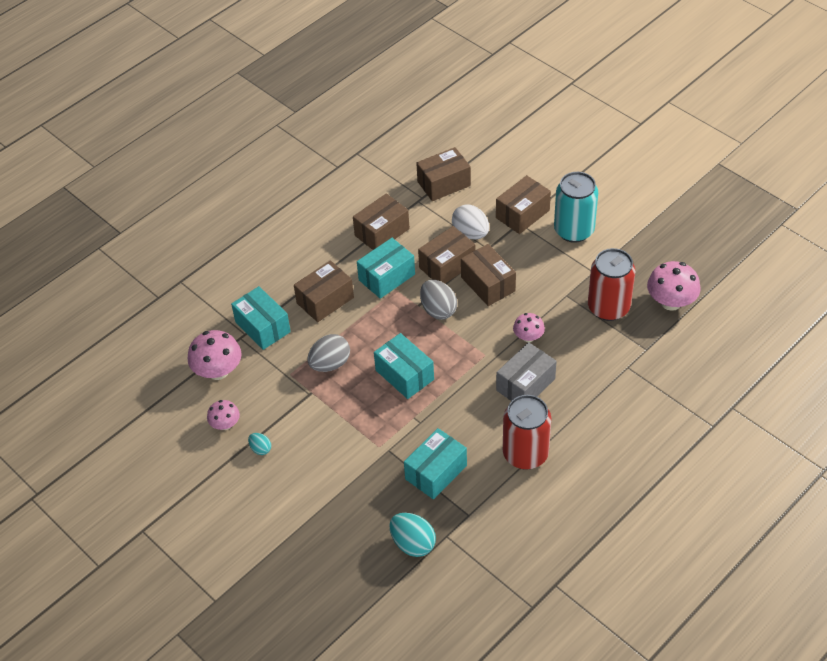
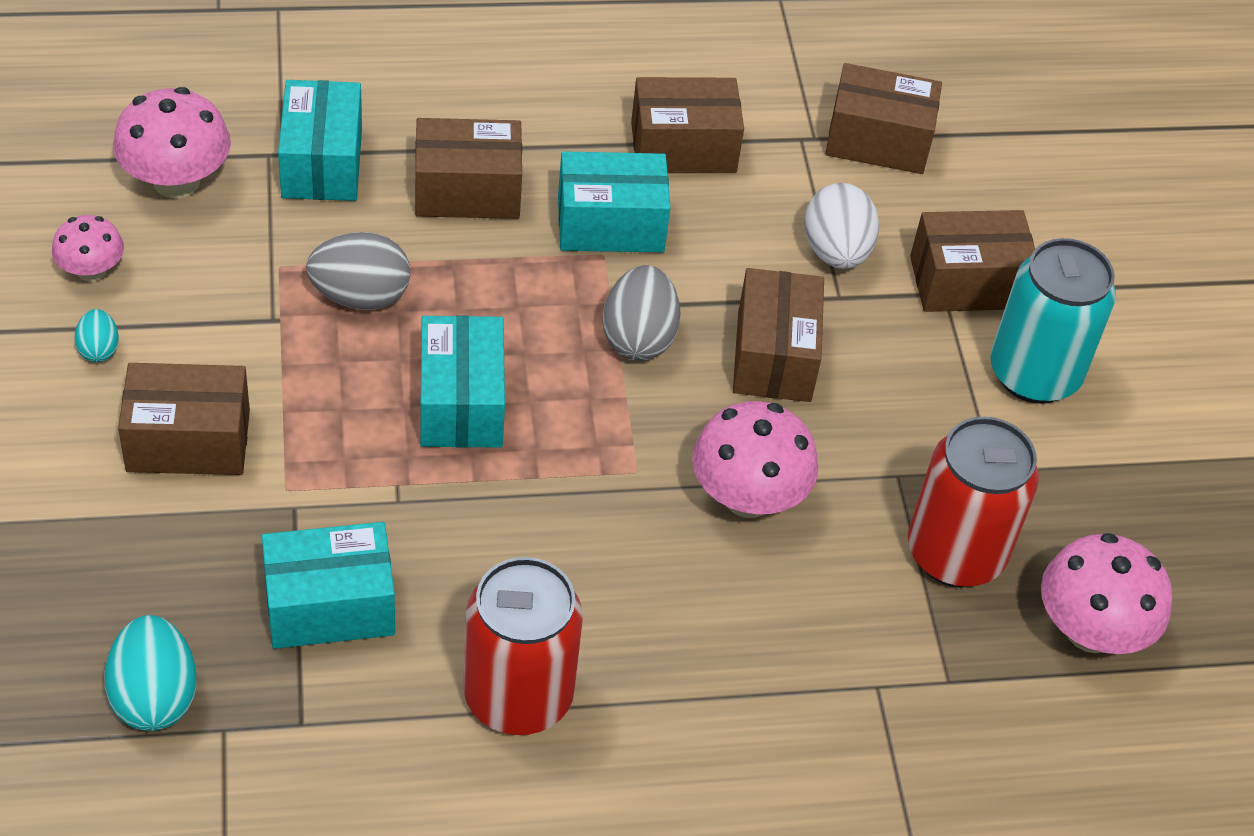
camera: 30 degrees right, 0 degrees up
(447, 265) = (736, 276): brown box -> brown box (188, 441)
(525, 384) = (652, 575): grey box -> none
(528, 337) = (748, 497): pink mushroom -> pink mushroom, size x1.69

